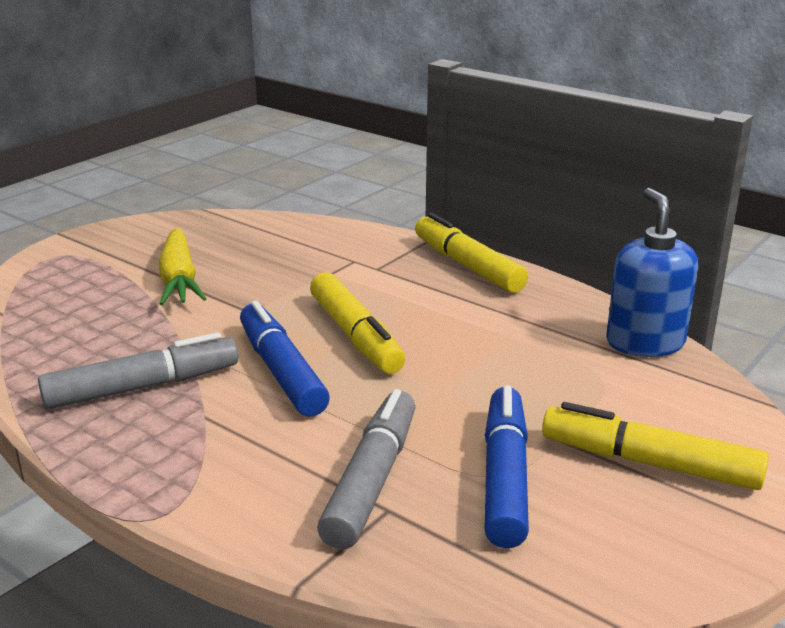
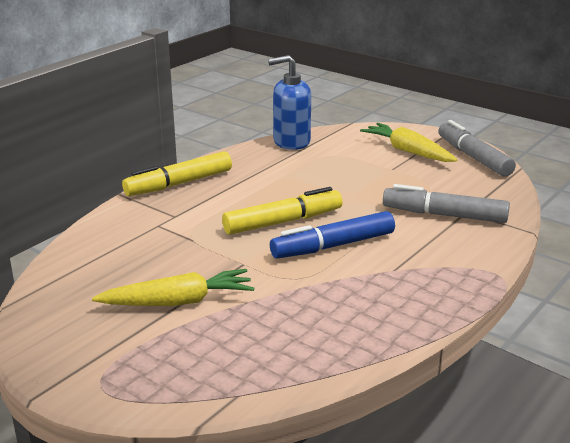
camera: 90 degrees left, 0 degrees up
(142, 387) = (361, 298): grey marker -> grey marker (473, 157)
(505, 477) = (430, 182): blue marker -> none
(649, 463) = (408, 151): yellow marker -> yellow carrot

